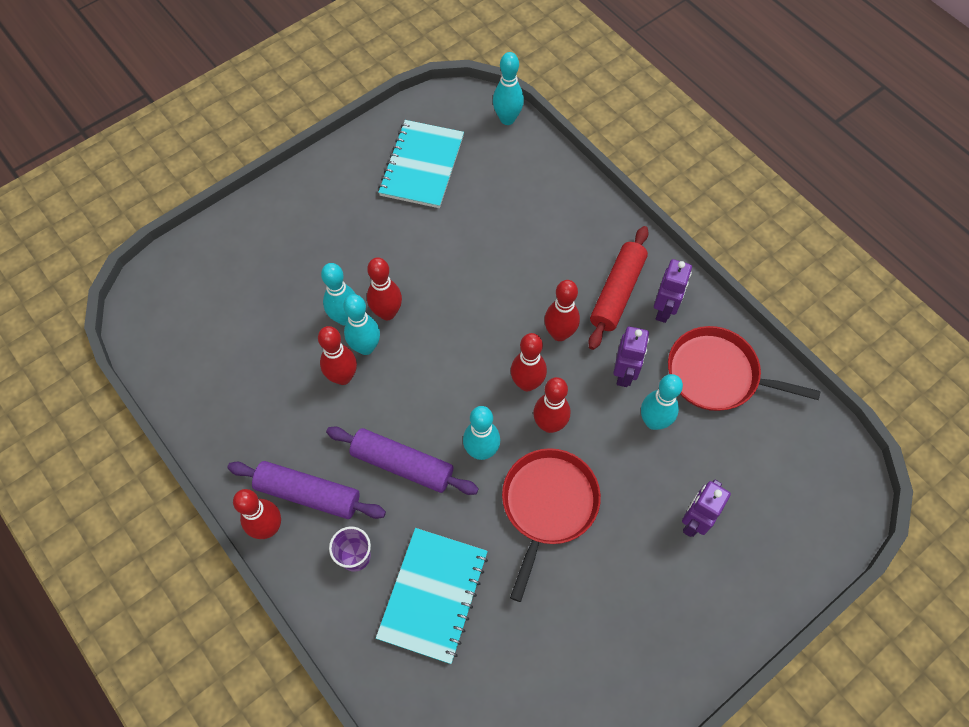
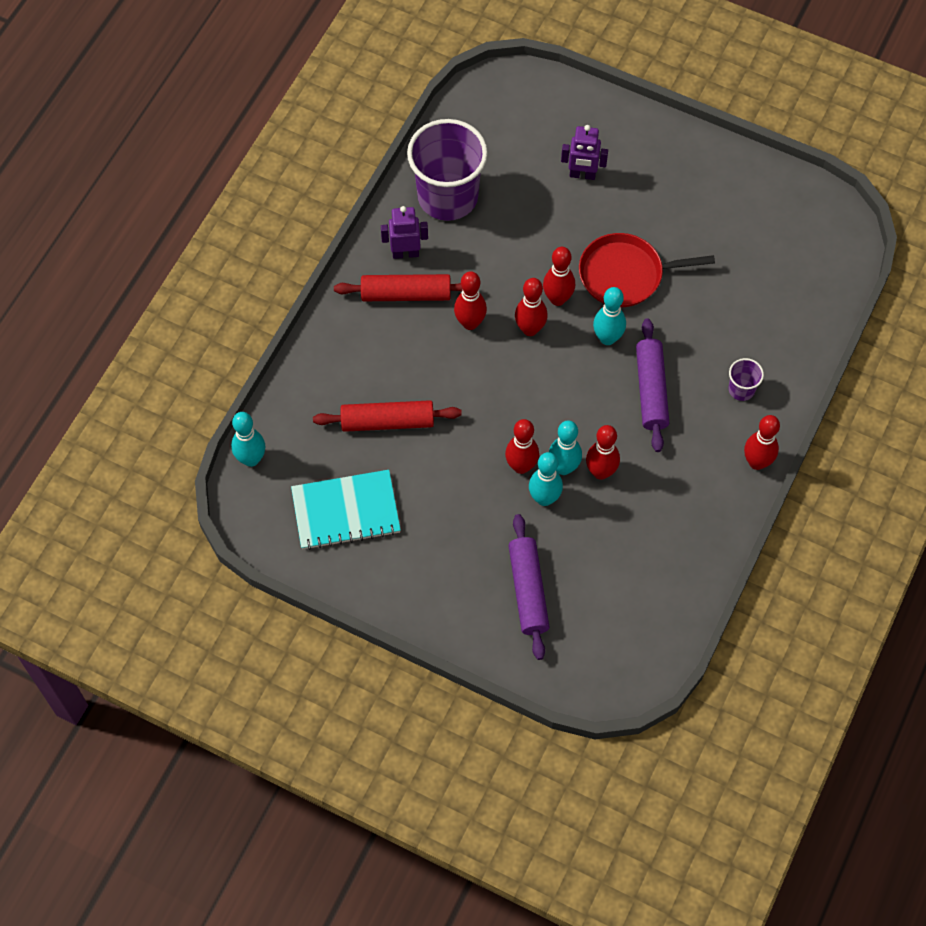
camera: 115 degrees left, 0 degrees up
(308, 494) = (714, 447): purple rolling pin -> purple rolling pin (528, 590)
(433, 595) = (738, 323): turquoise notebook -> none
(489, 226) = (387, 422): none -> red rolling pin
(624, 373) = (482, 262): purple robot -> none
(653, 421) = (514, 227): turquoise bowling pin -> none
(717, 374) = (447, 196): red pan -> purple cup

